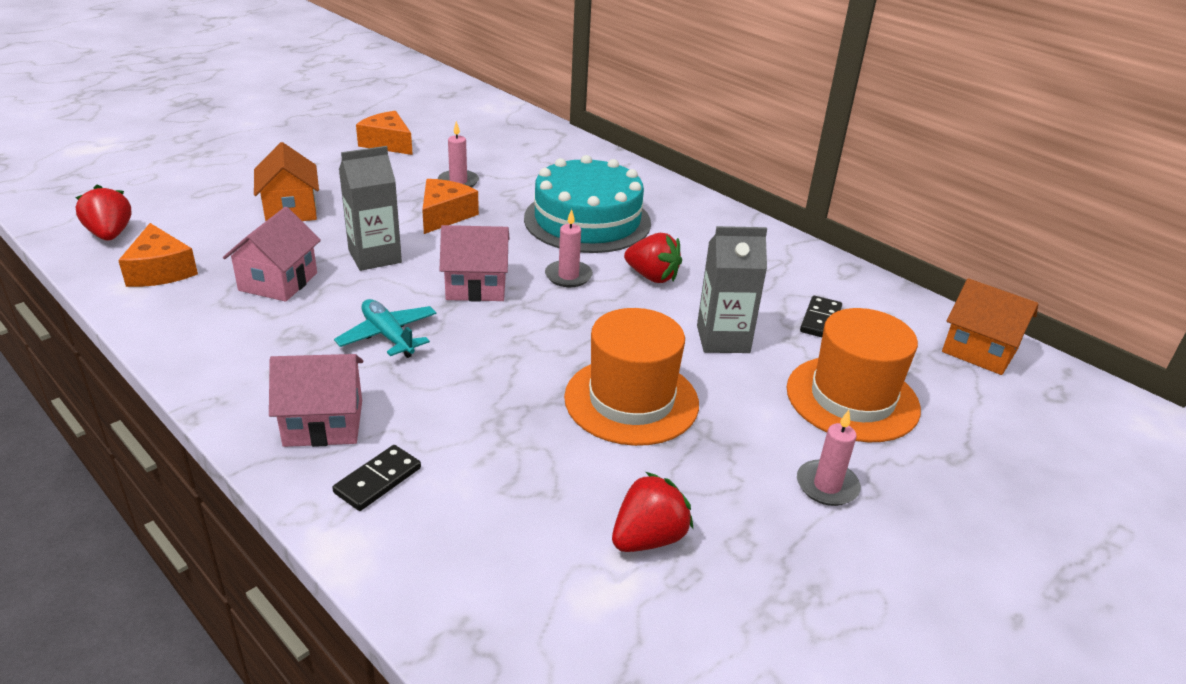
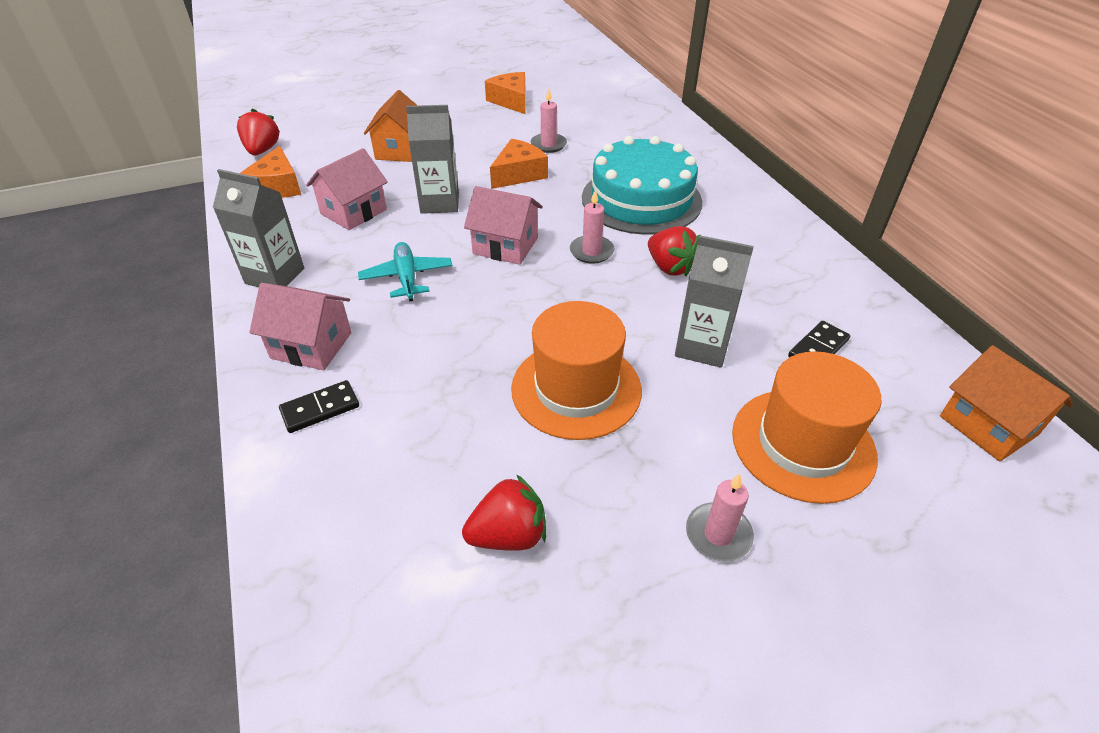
camera: 25 degrees right, 10 degrees up
(227, 364) = (275, 276): none -> grey carton

